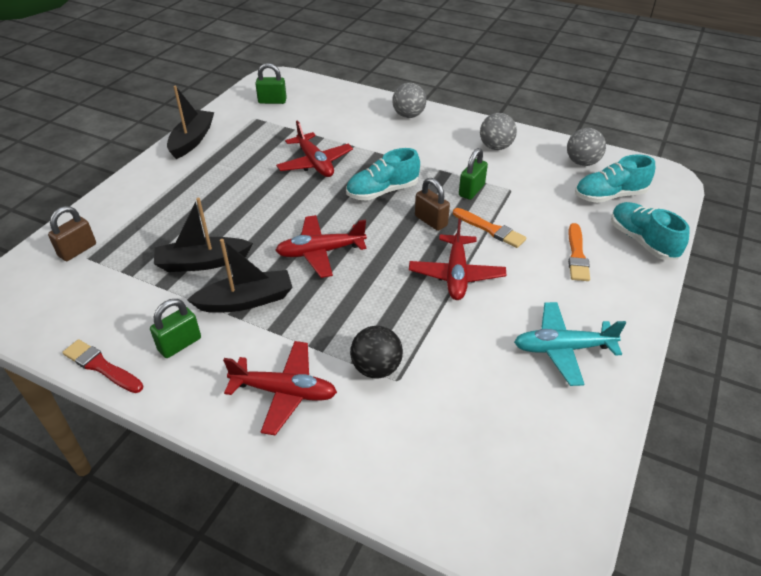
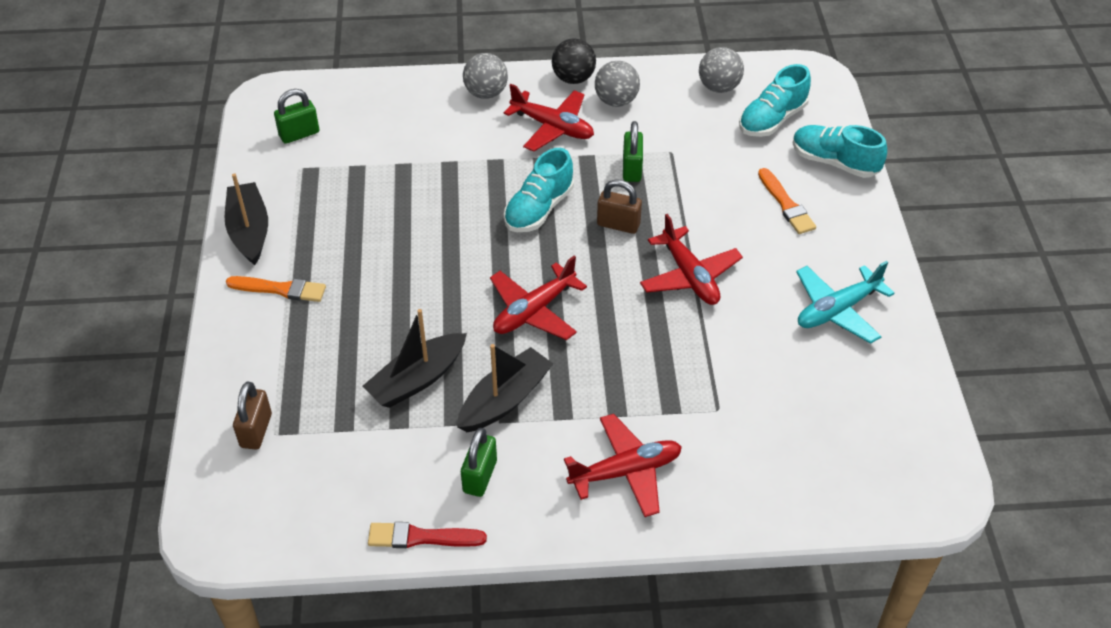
camera: 30 degrees left, 5 degrees up
(315, 163) = (431, 203): red plane -> red plane (552, 127)
(376, 368) = (690, 407): black ball -> black ball (573, 78)
(490, 229) = (685, 209): orange brush -> orange brush (280, 289)

